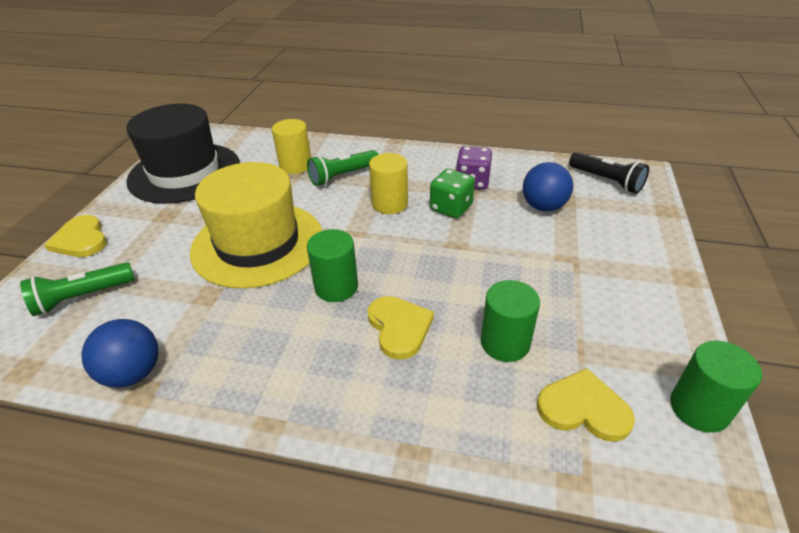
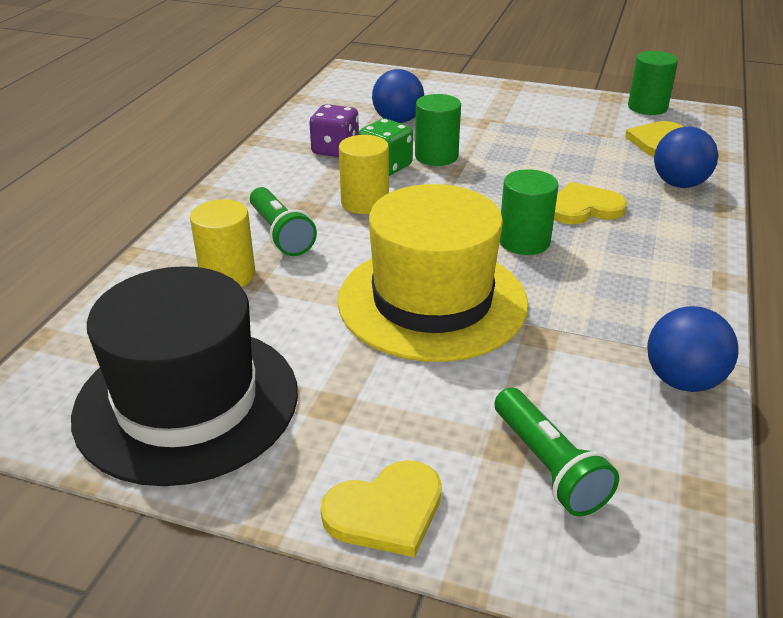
camera: 85 degrees left, 5 degrees down
(469, 416) = (679, 184): none -> blue ball
(505, 343) = (596, 162): green cylinder -> green cylinder (436, 156)
(606, 181) = (360, 87): black flashlight -> none

